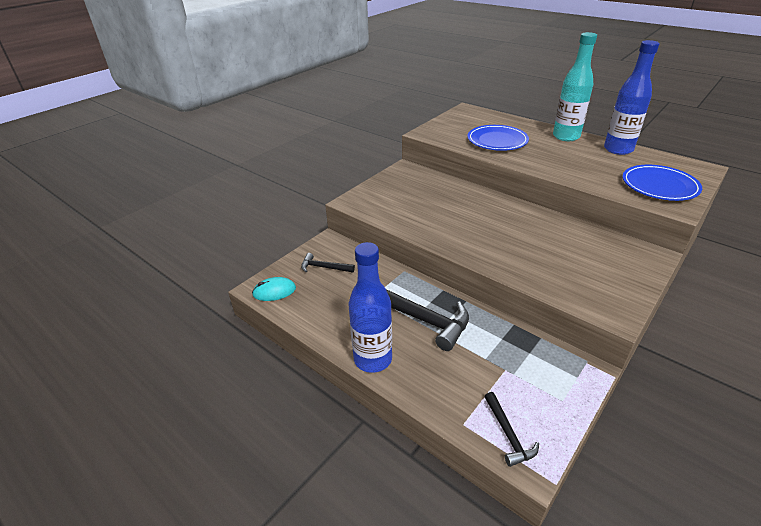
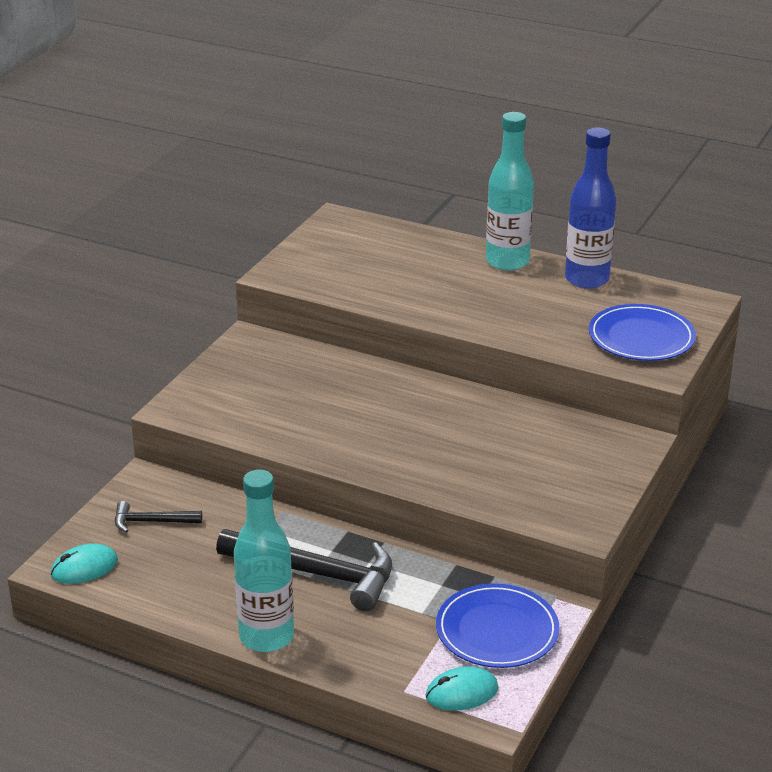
camera: 15 degrees left, 5 degrees down
(373, 359) = (266, 636): blue bottle -> turquoise bottle
(497, 140) = (398, 279): blue plate -> blue plate (497, 630)
(508, 434) = (461, 692): black hammer -> turquoise mouse

